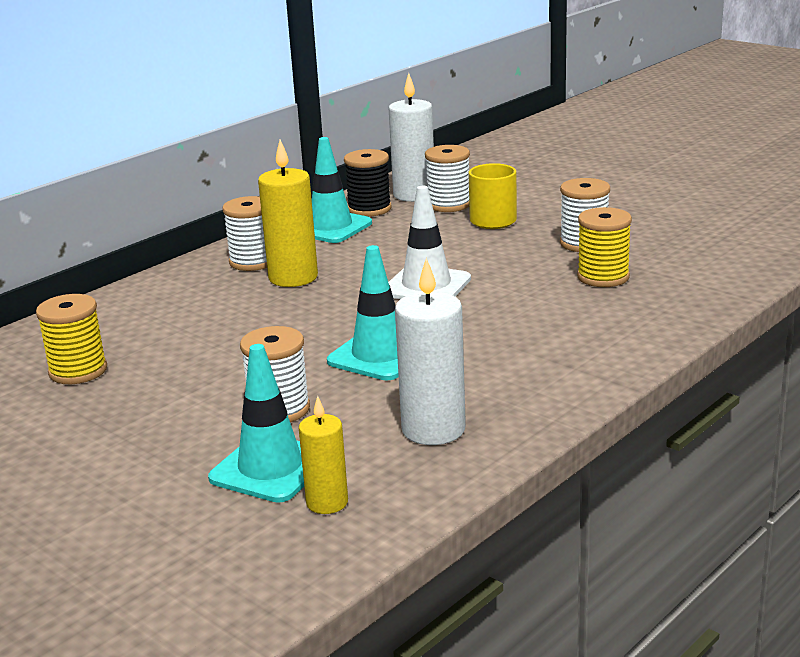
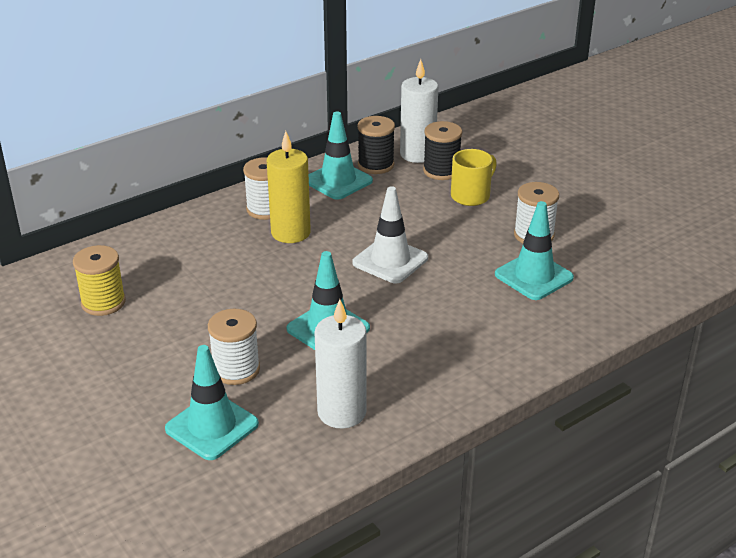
camera: 10 degrees right, 10 degrees up
(327, 502) = (241, 467): yellow candle -> none
(449, 204) = (441, 171): white spool -> black spool
(603, 277) = (533, 276): yellow spool -> turquoise traffic cone

